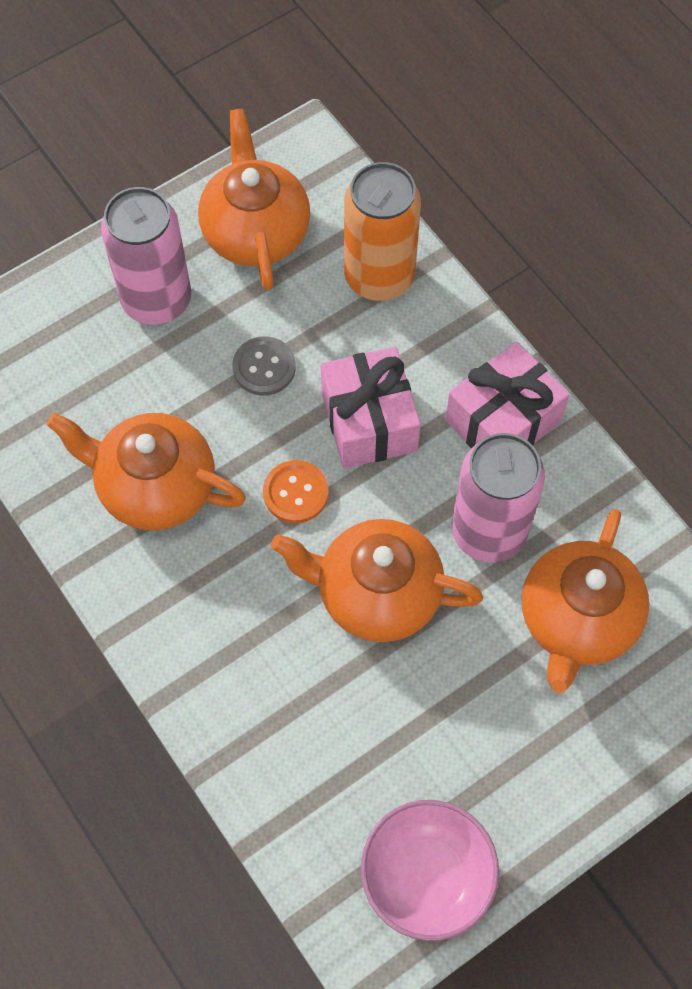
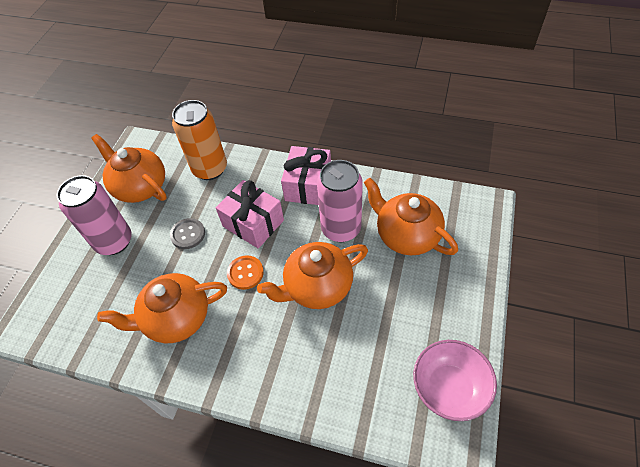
camera: 35 degrees left, 10 degrees down
(577, 619) = (406, 235): orange teapot -> orange teapot turned 150 degrees clockwise

